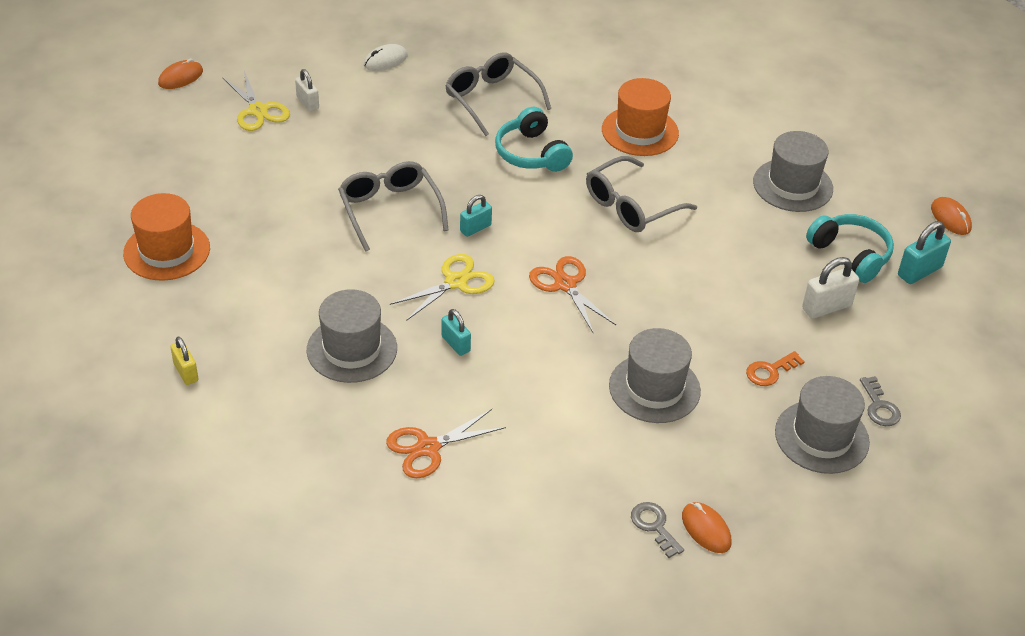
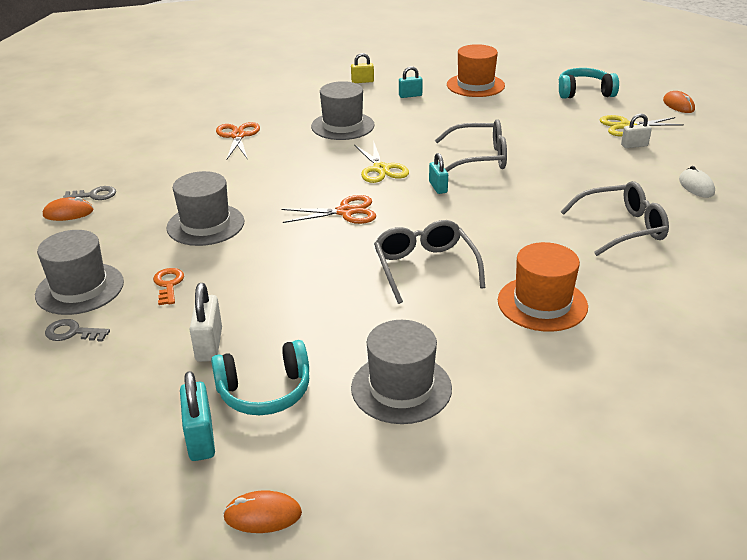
camera: 115 degrees right, 10 degrees down
(456, 344) = (318, 159): turquoise padlock -> turquoise padlock (410, 95)
(531, 153) = (528, 232): turquoise headphones -> turquoise headphones (584, 92)

